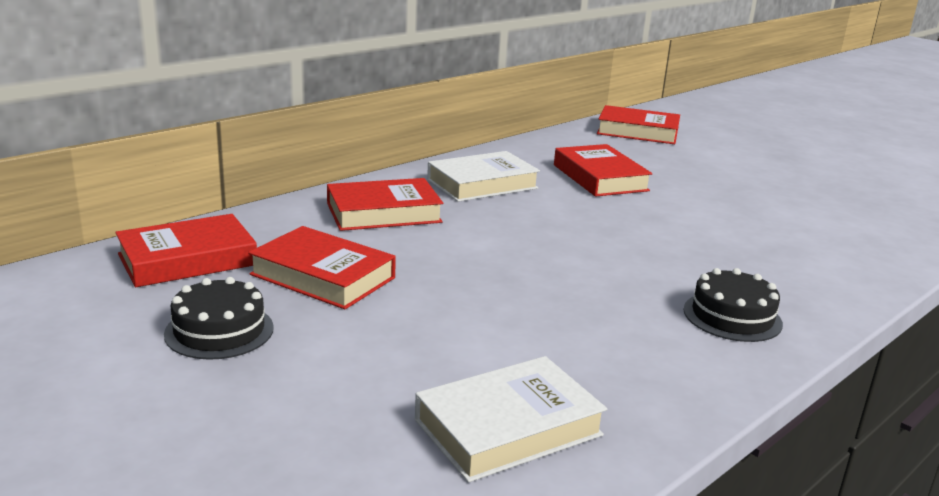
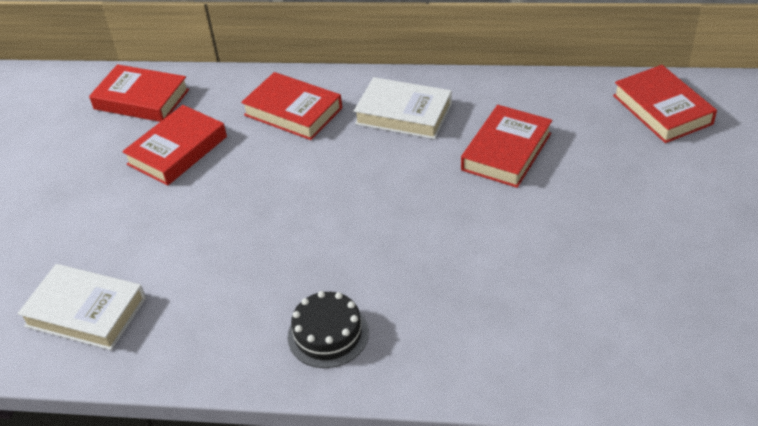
camera: 55 degrees right, 20 degrees up
(219, 330) = (81, 163): black cake -> none
(323, 276) = (177, 150): red book -> red book turned 45 degrees clockwise

